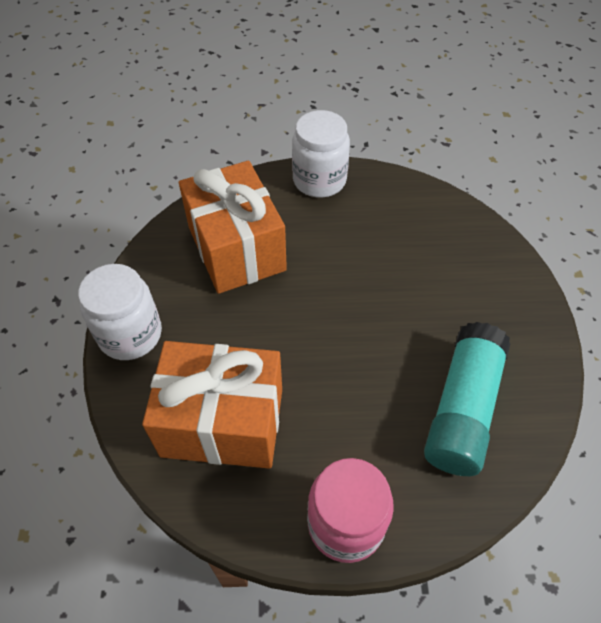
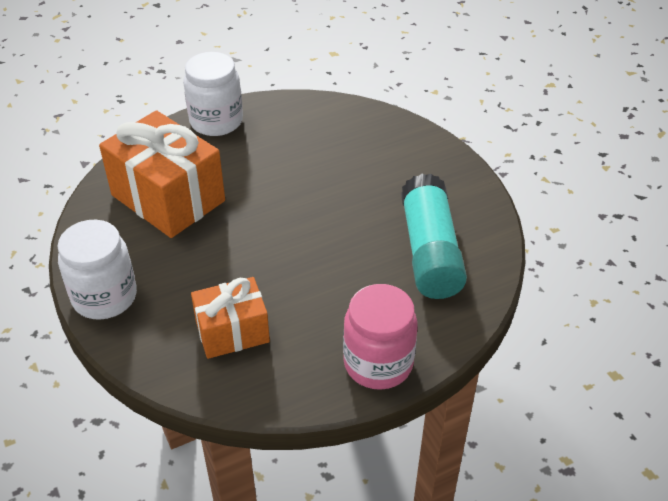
camera: 25 degrees left, 10 degrees down
(222, 422) = (232, 332): orange gift -> orange gift, size x0.60

